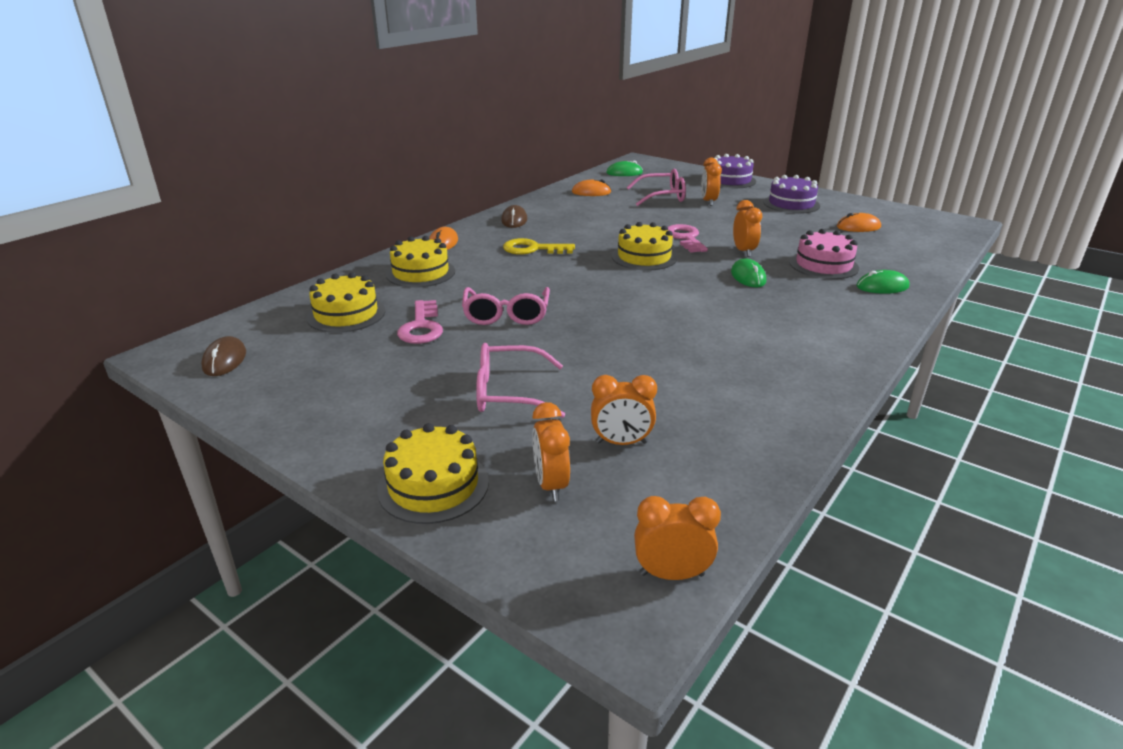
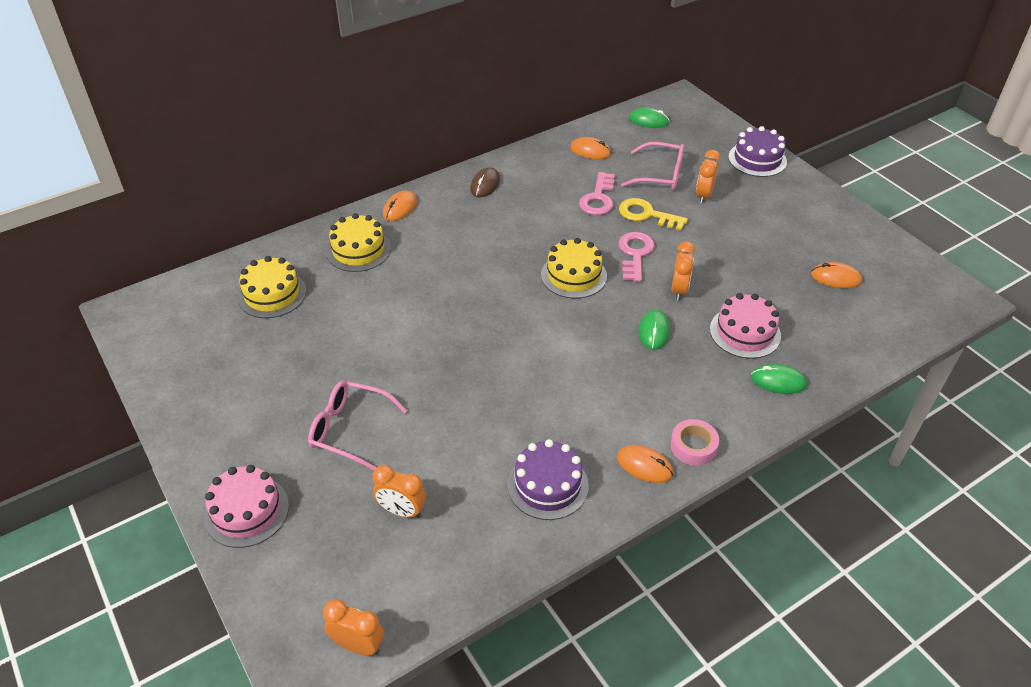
camera: 20 degrees right, 15 degrees up
(224, 360) = (160, 329): brown mouse -> none
(421, 327) = (323, 327): pink key -> pink key (598, 198)
(433, 485) = (246, 511): yellow cake -> pink cake
(506, 315) = (400, 330): pink glasses -> none
(533, 249) = (476, 237): yellow key -> yellow key (646, 214)
(550, 485) = (326, 537): orange clock -> none
(791, 204) = (793, 219): purple cake -> purple cake (548, 485)
(830, 358) = (644, 466): none -> orange mouse
(859, 337) = (693, 446): none -> pink tape

